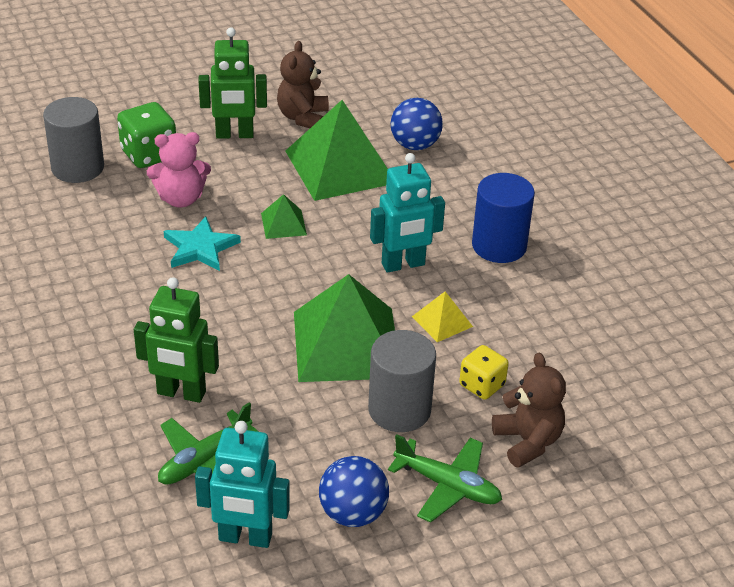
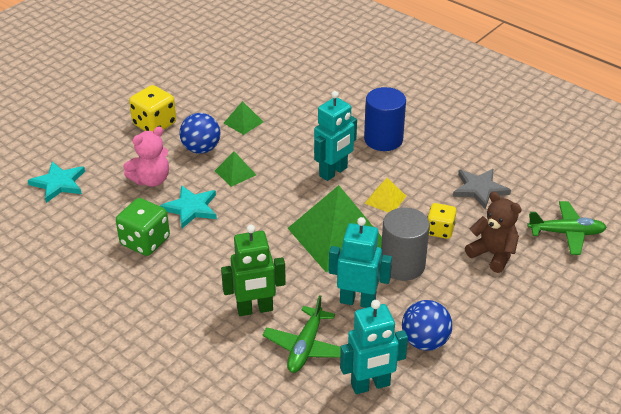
camera: 25 degrees left, 0 degrees up
(77, 168) = (59, 183): grey cylinder -> turquoise star
(149, 154) = (104, 157): green dice -> green dice (145, 241)
(234, 135) = (154, 124): green robot -> yellow dice
(303, 117) = (192, 98): brown teddy bear -> none
(309, 431) = (357, 301): none -> turquoise robot
(340, 167) = (243, 122): green pyramid -> green pyramid, size x0.45
(415, 145) = (281, 92): blue ball -> blue ball (201, 149)
(447, 486) = (467, 300): green plane -> green plane (566, 233)
(576, 353) = (479, 189): none -> grey star

